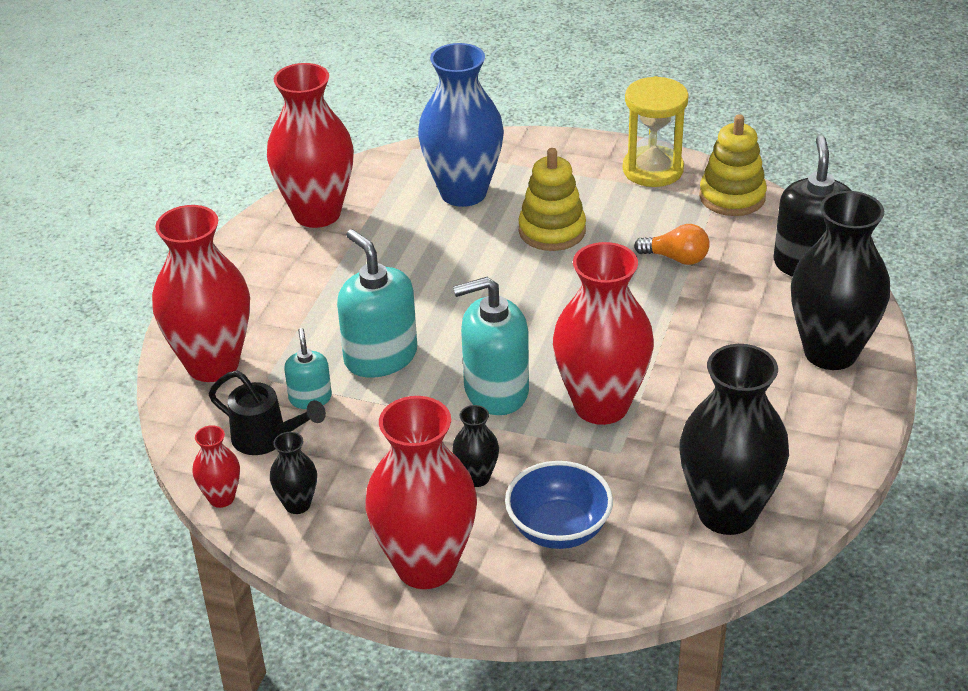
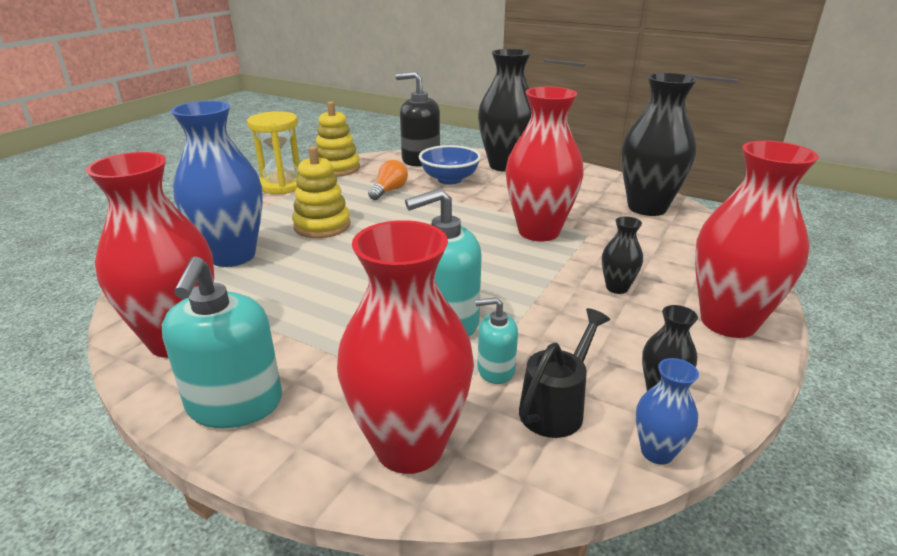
camera: 80 degrees left, 10 degrees down
(221, 498) = (657, 452): red vase -> blue vase
(496, 391) = (511, 269): turquoise soap dispenser -> turquoise soap dispenser (235, 404)
(558, 529) = (671, 261): blue bowl -> blue bowl (449, 179)

